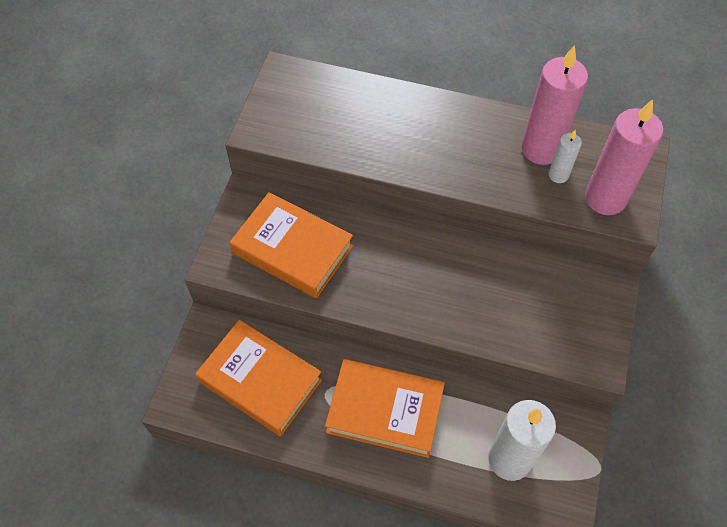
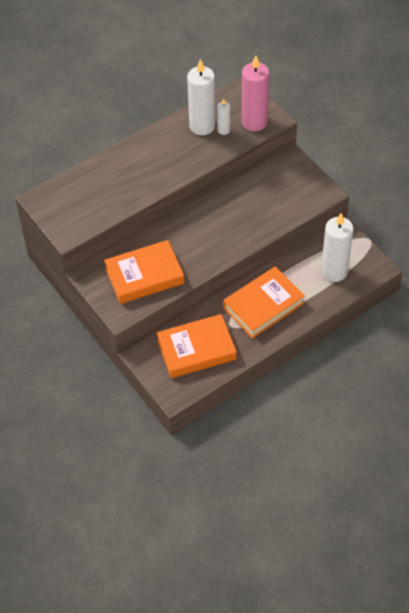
camera: 50 degrees left, 5 degrees down
(541, 149) = (202, 126): pink candle -> white candle

